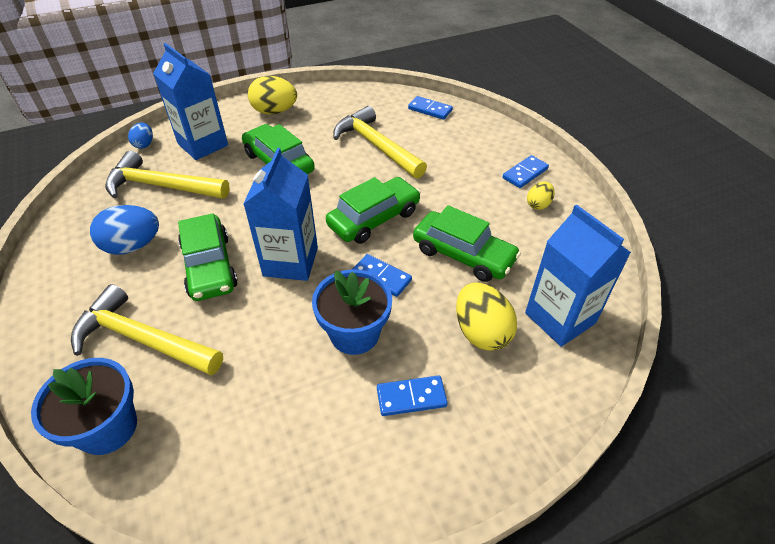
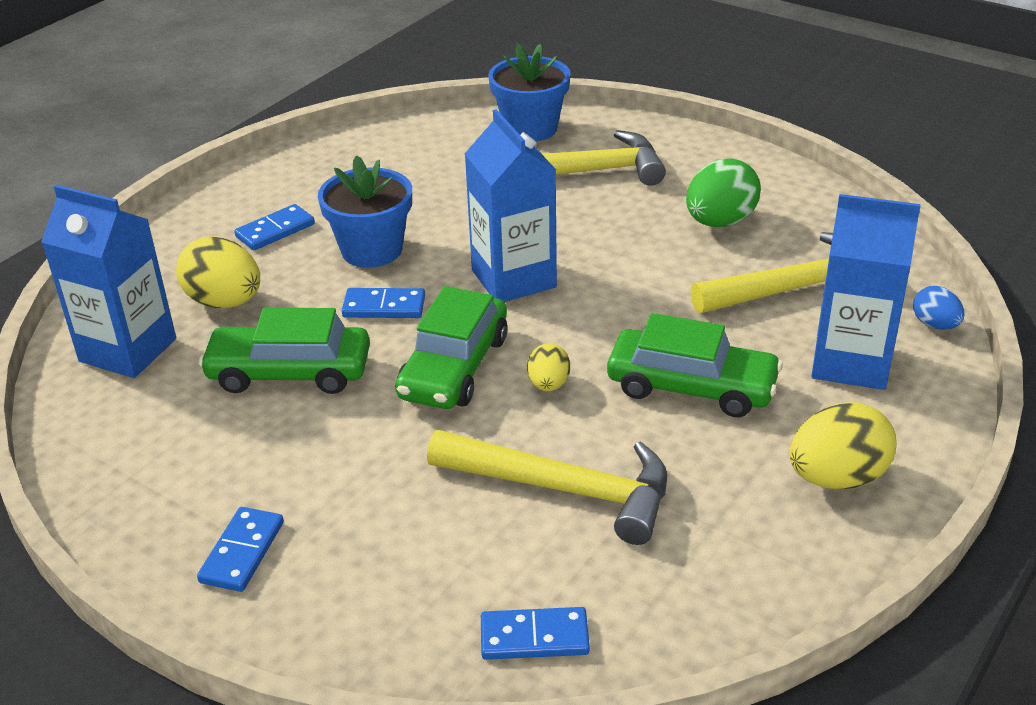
camera: 150 degrees right, 10 degrees down
(133, 246) = (720, 222): blue egg -> green egg
(209, 266) = (603, 239): green car -> none
(538, 204) = (197, 497): yellow egg -> yellow egg (548, 384)

